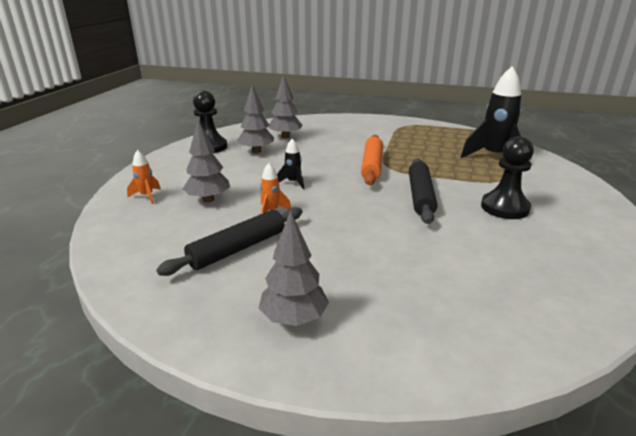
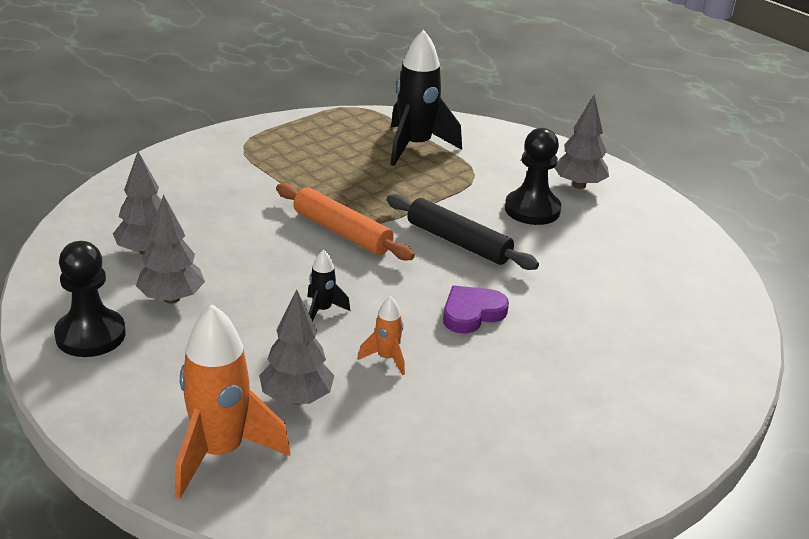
camera: 60 degrees left, 5 degrees up
(147, 196) = (220, 453): orange rocket -> orange rocket, size x2.13
(238, 249) = (456, 417): black rolling pin -> none
(294, 319) = (617, 426): grey tree -> grey tree (579, 185)
(352, 222) = (472, 313): none -> purple heart

